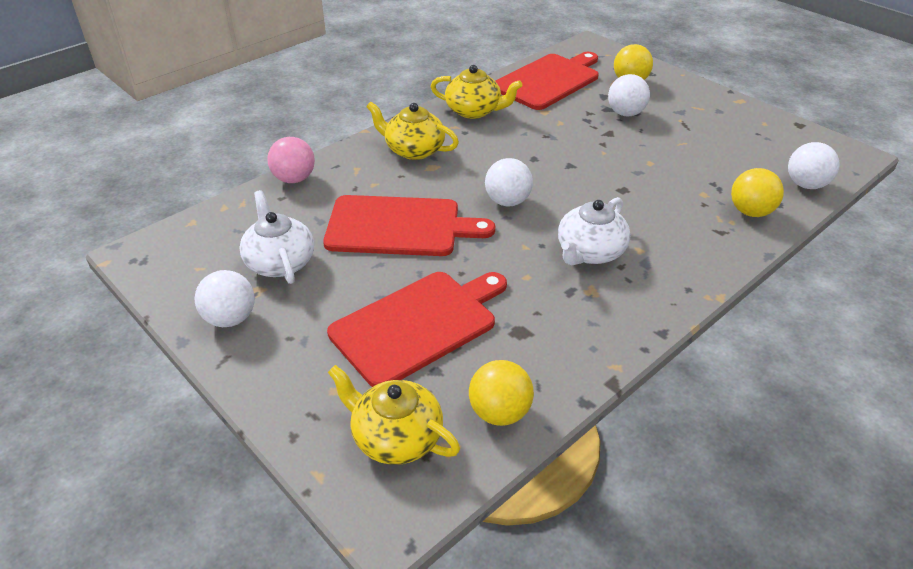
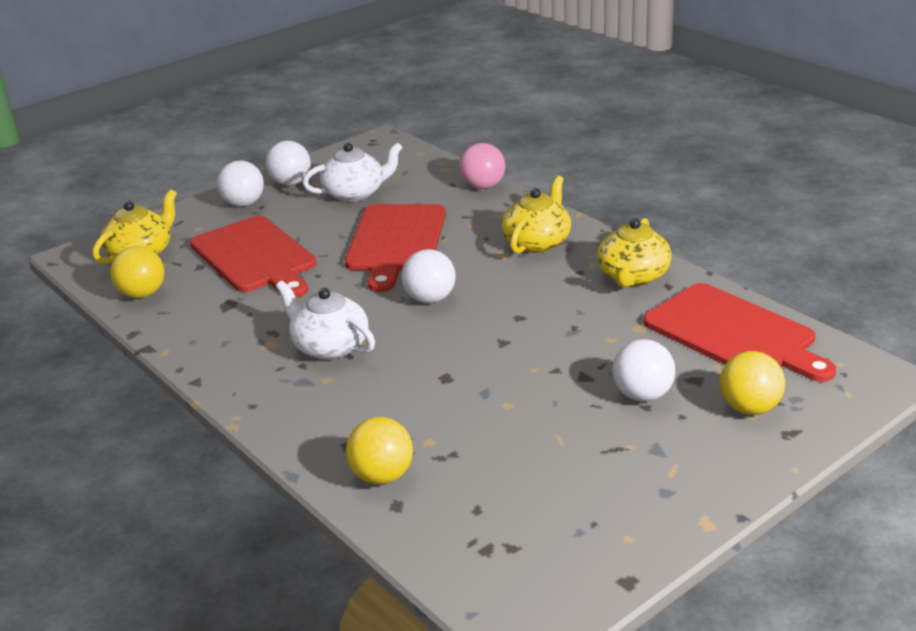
camera: 95 degrees right, 10 degrees down
(806, 185) = (441, 545): white ball -> white ball (244, 204)

